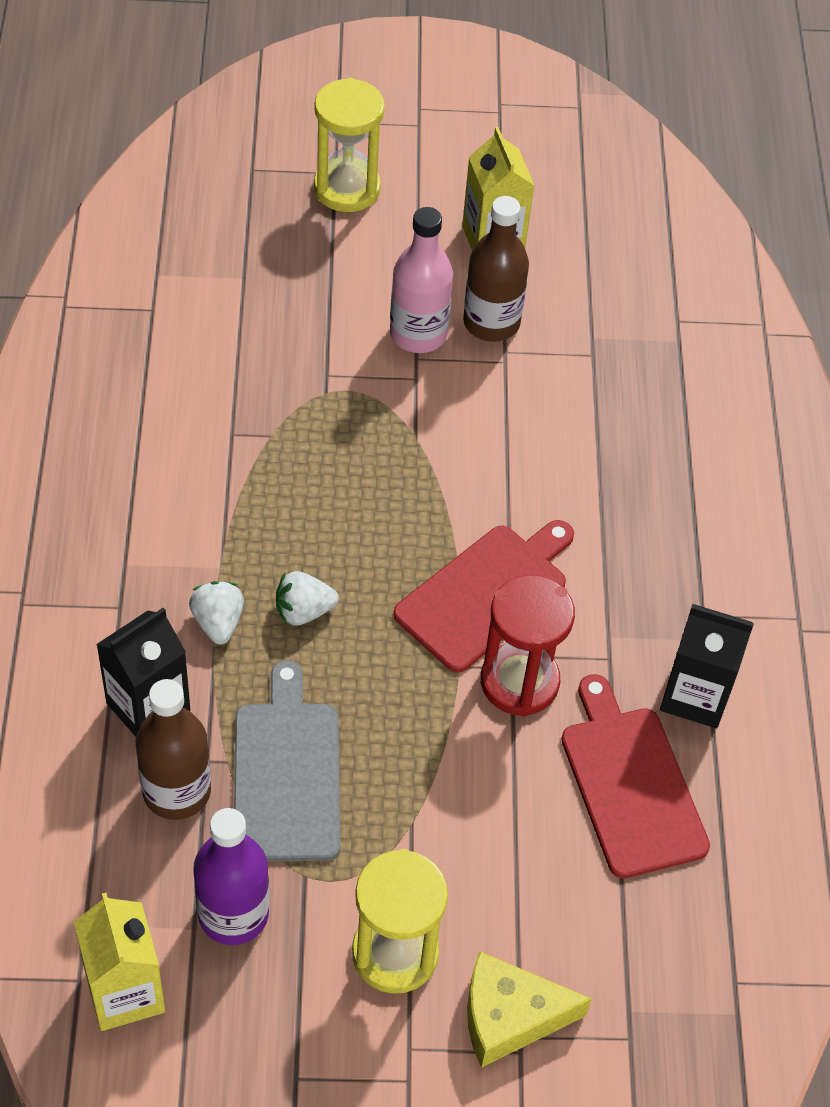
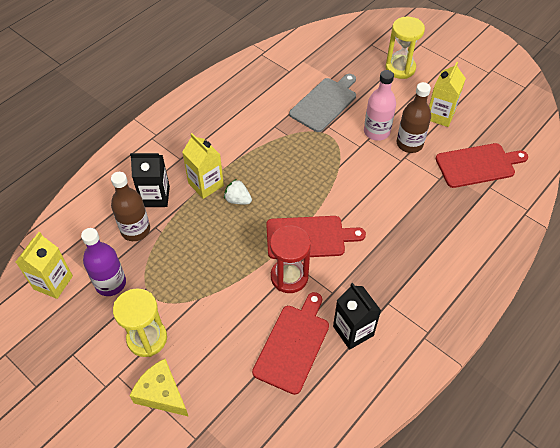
camera: 45 degrees right, 0 degrees up
(218, 622) = (206, 184): white strawberry -> yellow carton
(287, 774) = (176, 250): grey cutting board -> grey cutting board (325, 103)
(628, 293) = (478, 165): none -> red cutting board

